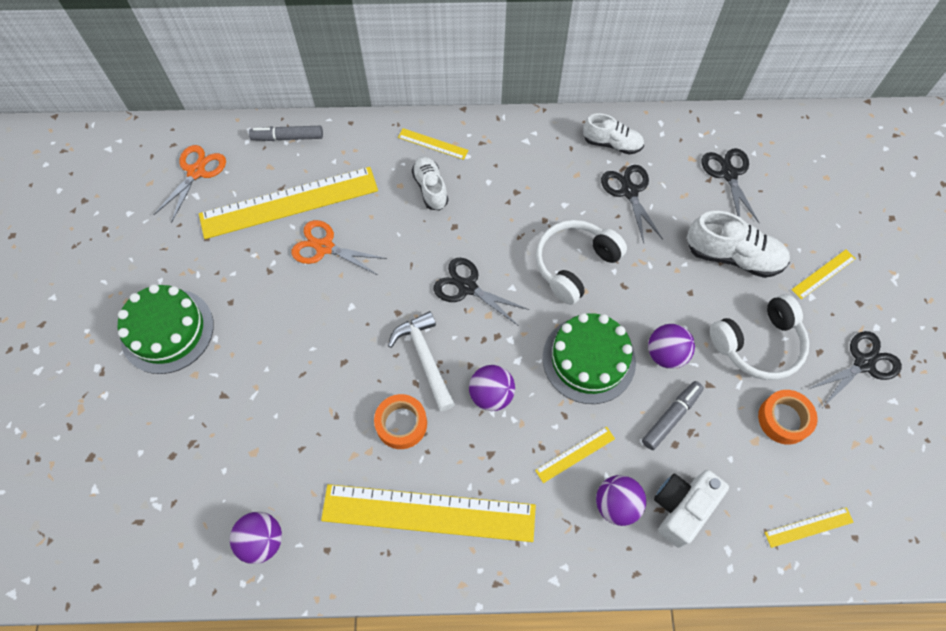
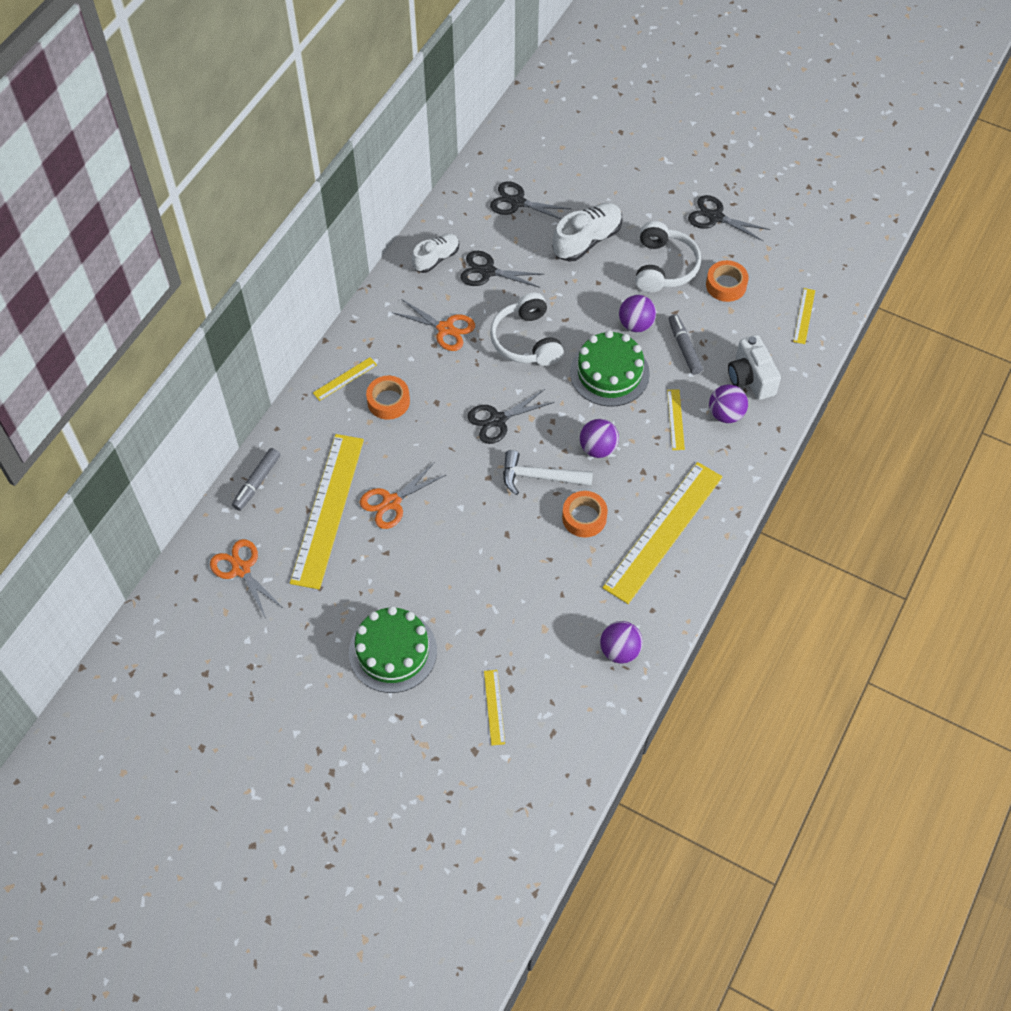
camera: 60 degrees left, 5 degrees down
(430, 188) = (388, 401): white shoe -> orange tape
(540, 191) = (445, 329): none -> orange scissors
(823, 274) = (637, 197): yellow ruler -> yellow ruler (494, 707)
(863, 363) = (715, 217): black scissors -> black scissors turned 60 degrees counterclockwise

